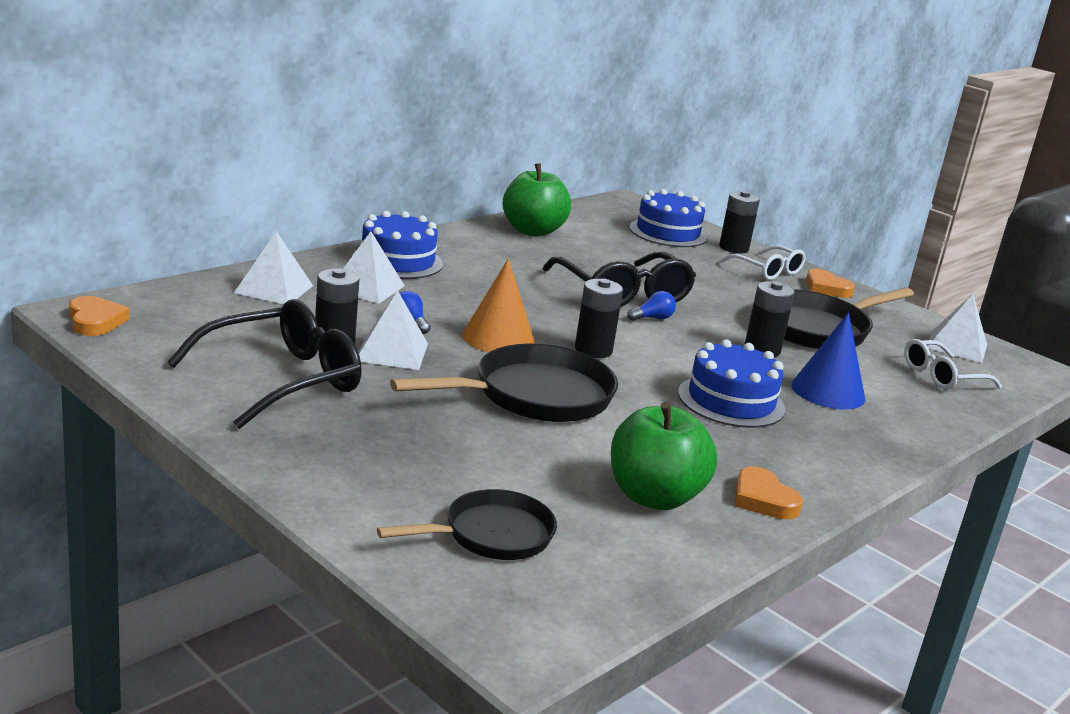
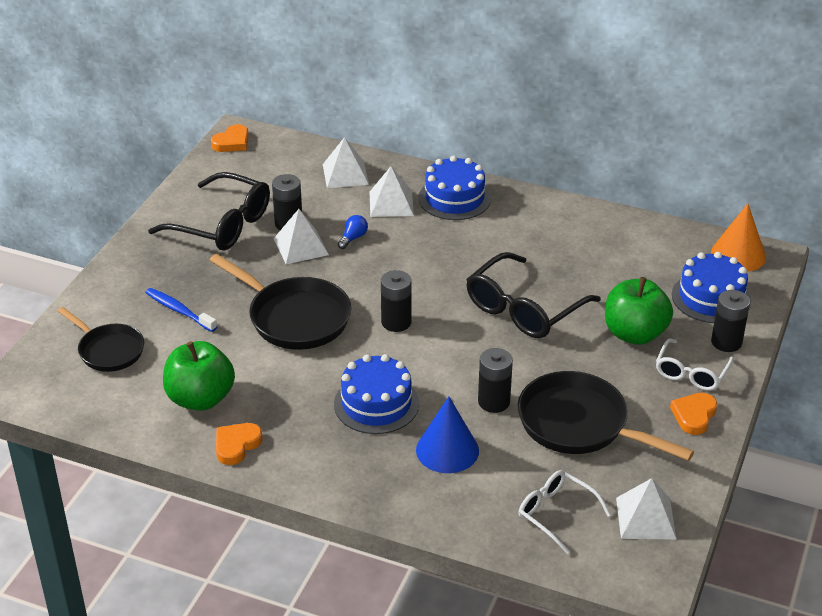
camera: 70 degrees right, 15 degrees up
(447, 459) = (179, 310): none -> blue toothbrush
(498, 338) = (369, 278): orange cone -> orange cone (738, 254)
(532, 231) = (606, 232): green apple -> green apple (634, 334)
(652, 318) = (491, 334): blue light bulb -> none

